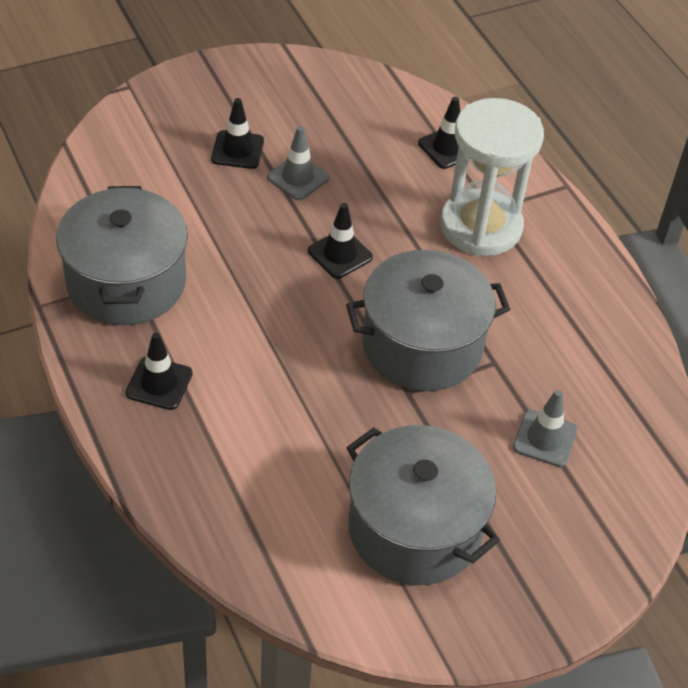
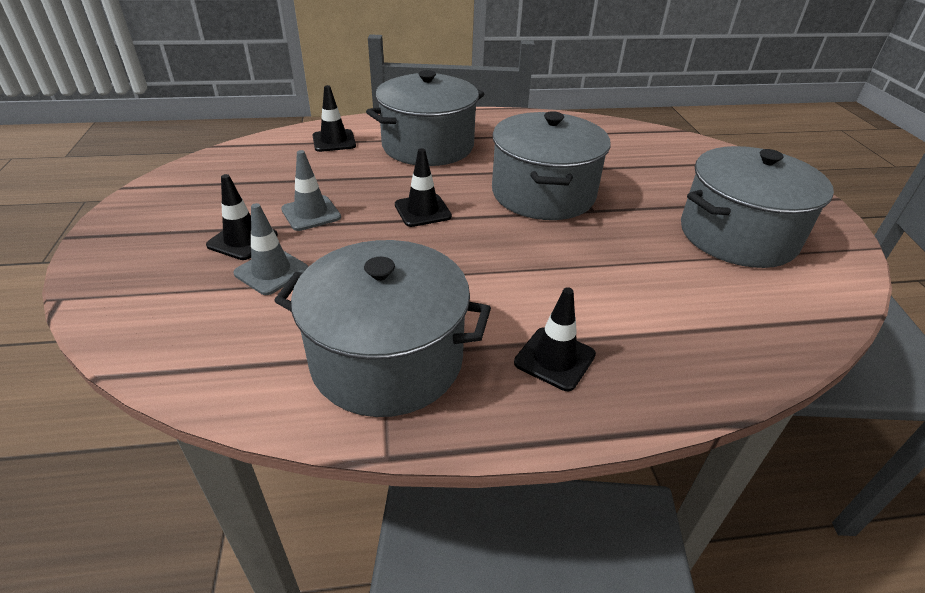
camera: 70 degrees left, 10 degrees down
(481, 226) = (428, 146): white hourglass -> grey pot
(545, 438) = (644, 166): grey traffic cone -> grey traffic cone (271, 271)

